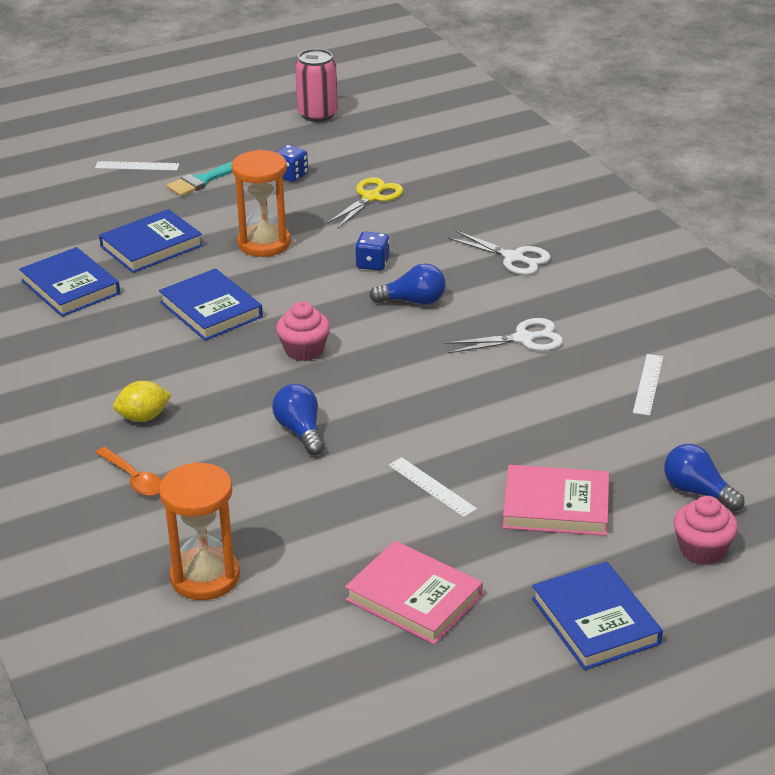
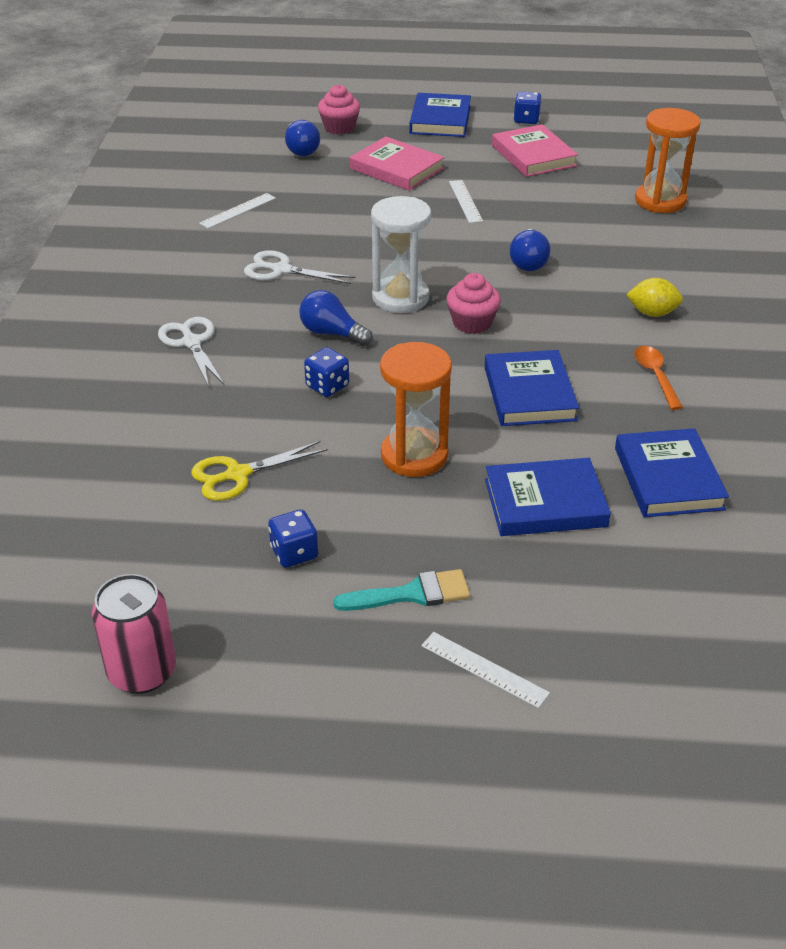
camera: 150 degrees left, 5 degrees up
(134, 479) = (683, 271): orange spoon -> orange spoon (655, 376)
(389, 351) = (400, 298): none -> white hourglass
(481, 673) = (526, 120): none -> blue dice

